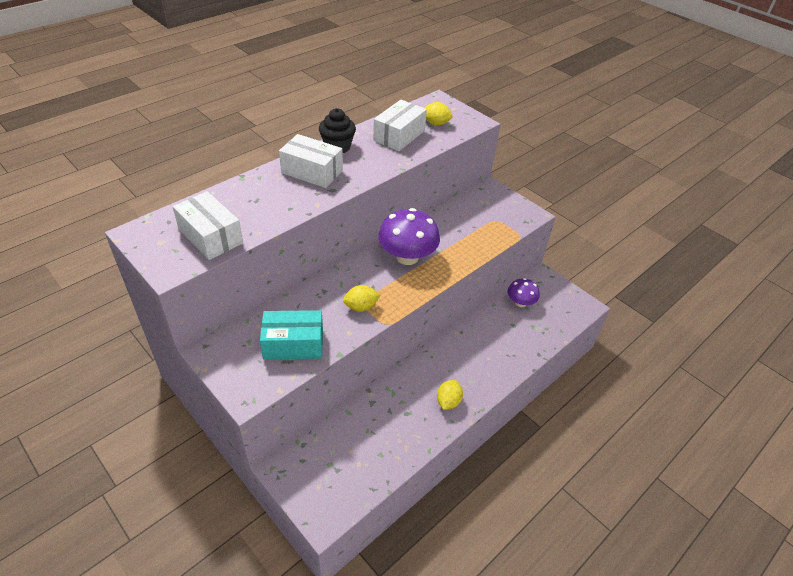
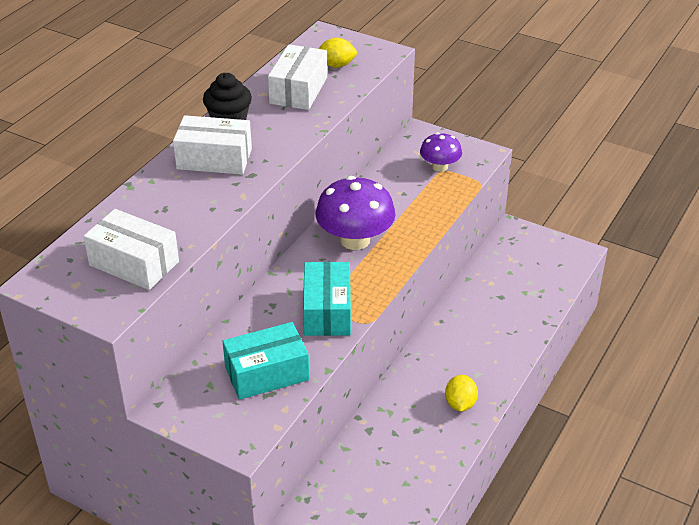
camera: 15 degrees left, 5 degrees down
(361, 307) = (327, 311): yellow lemon -> turquoise box
(520, 302) = (499, 268): purple mushroom -> purple mushroom (440, 167)

